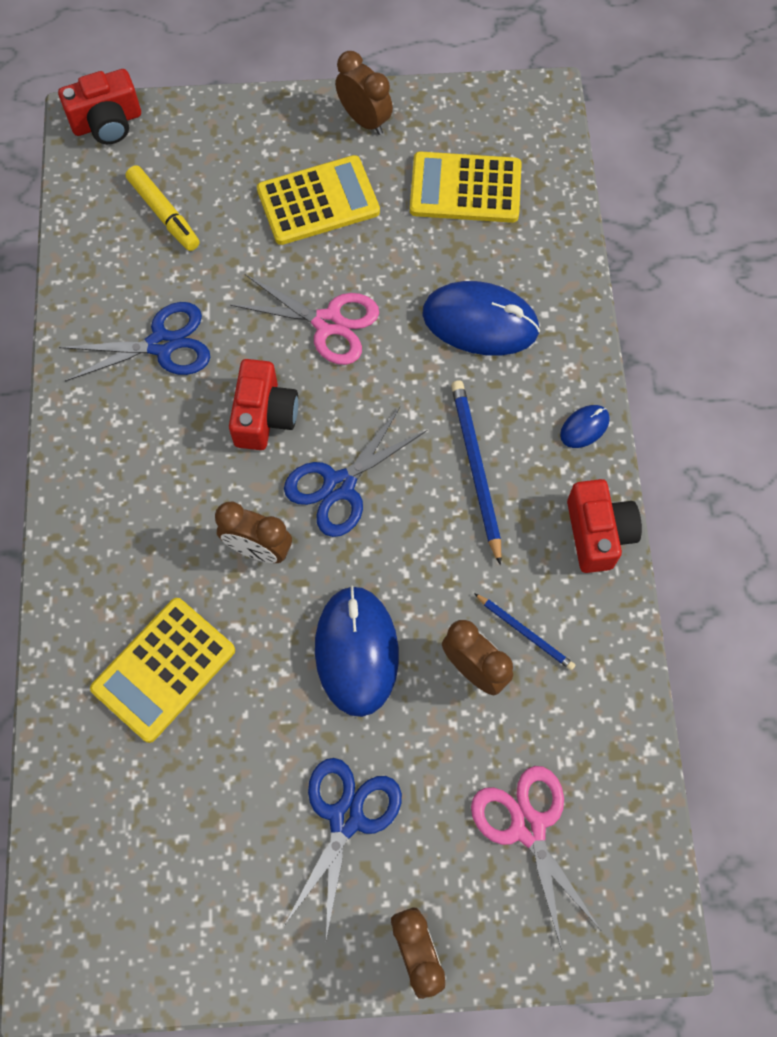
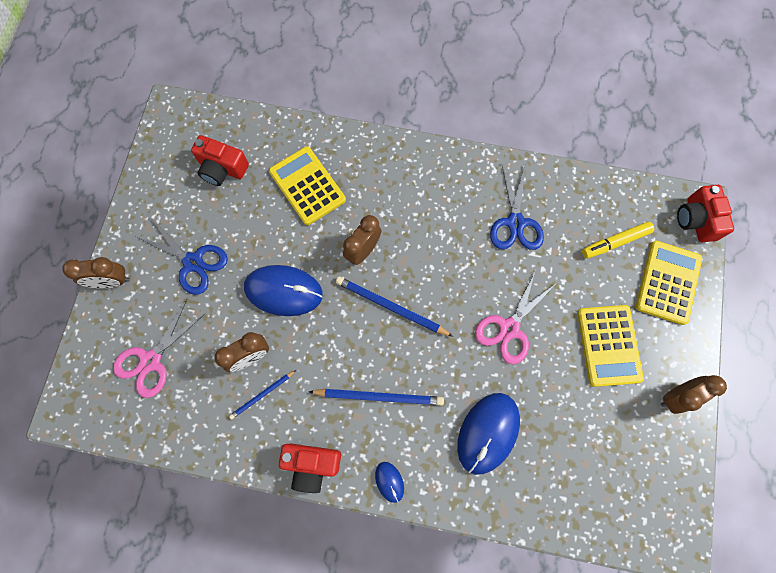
camera: 105 degrees right, 5 degrees up
(264, 416) = (450, 273): red camera -> red camera (222, 168)
(339, 486) = (391, 307): blue scissors -> blue pencil
(465, 188) = (602, 455): yellow calculator -> yellow calculator (668, 282)
(528, 827) = (150, 360): pink scissors -> pink scissors turned 135 degrees clockwise

